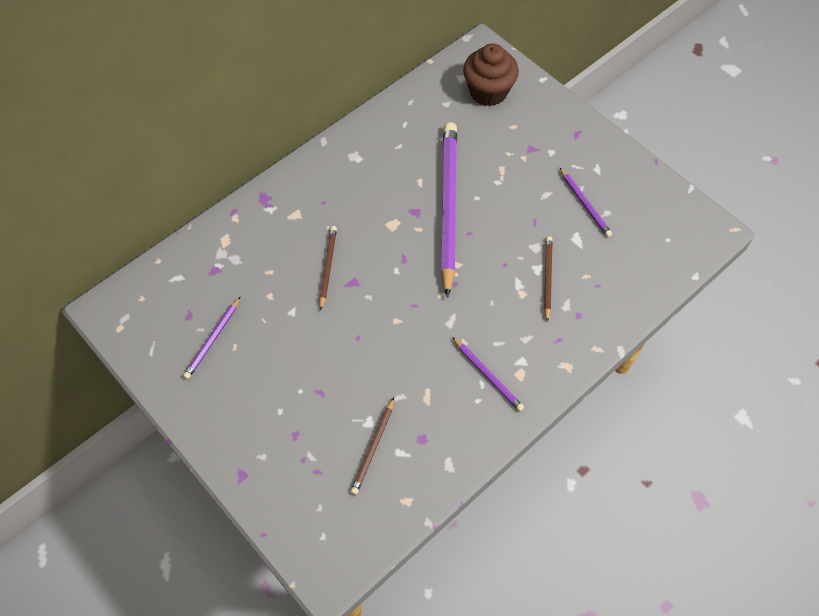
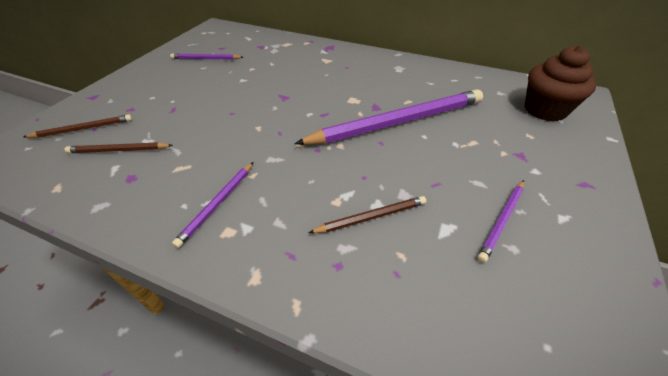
camera: 65 degrees right, 15 degrees down
(327, 267) = (290, 83): brown pencil -> brown pencil (83, 129)

